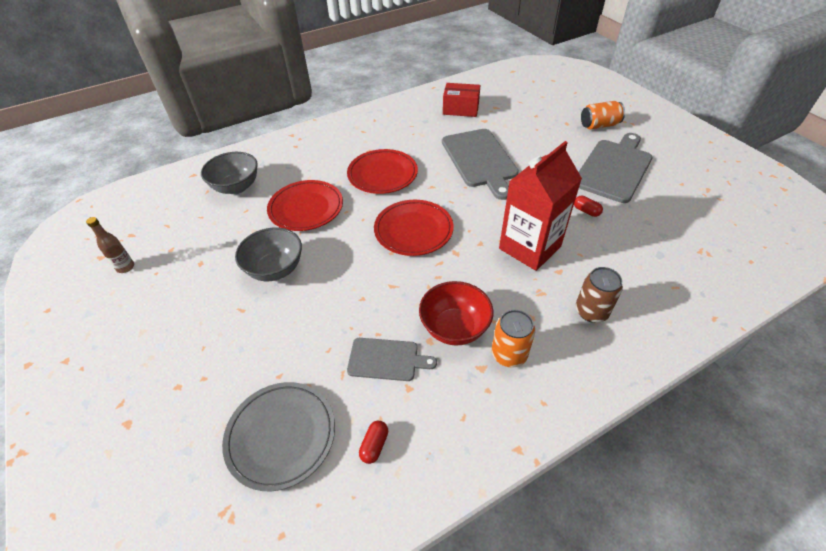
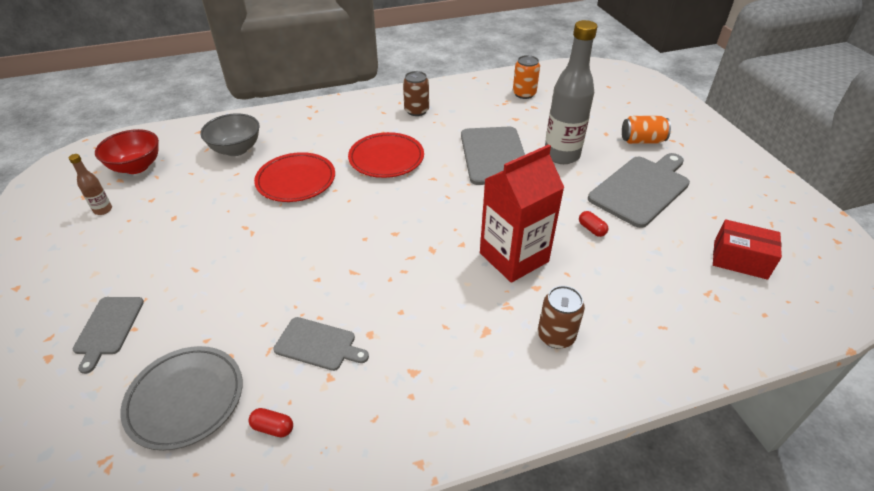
camera: 10 degrees right, 5 degrees down
(177, 383) = (108, 328): none -> grey cutting board
(275, 269) = (243, 235): grey bowl -> none
(374, 445) = (273, 427): red capsule -> red capsule turned 75 degrees clockwise
(393, 125) = (416, 111): none -> brown can
(413, 230) = (396, 220): red plate -> none
(454, 328) = (401, 326): red bowl -> red bowl (136, 167)
(461, 109) = (494, 103): red box -> red box (740, 260)
(509, 354) = (448, 363): orange can -> orange can (524, 94)
(536, 148) = (561, 155): none -> grey bottle

